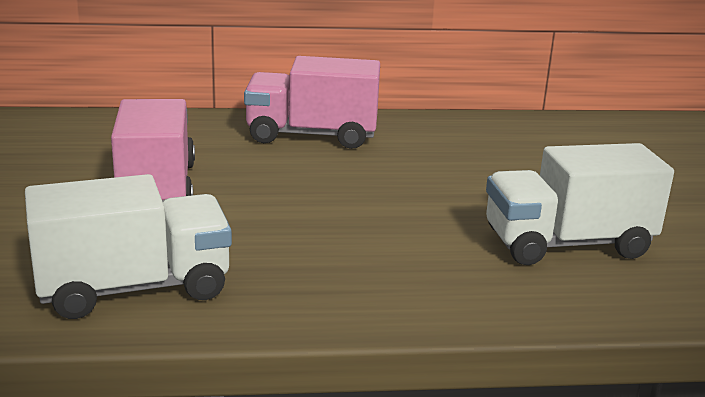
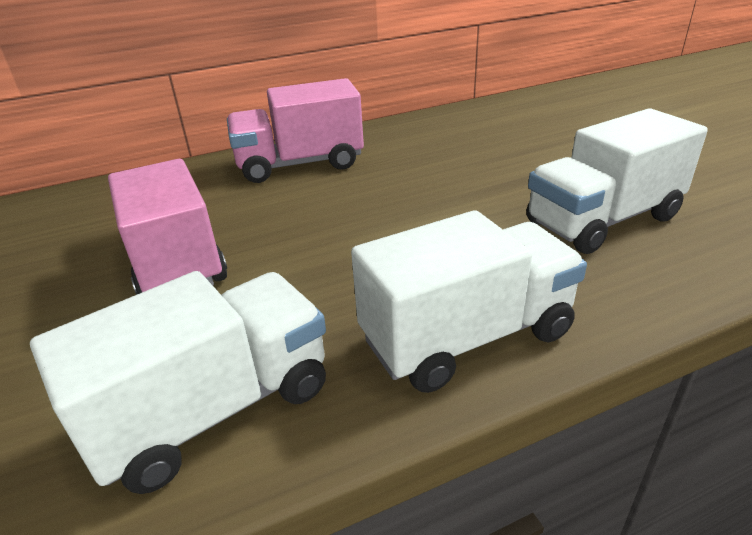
camera: 15 degrees left, 10 degrees up
(360, 294) = (466, 336): none -> white truck

